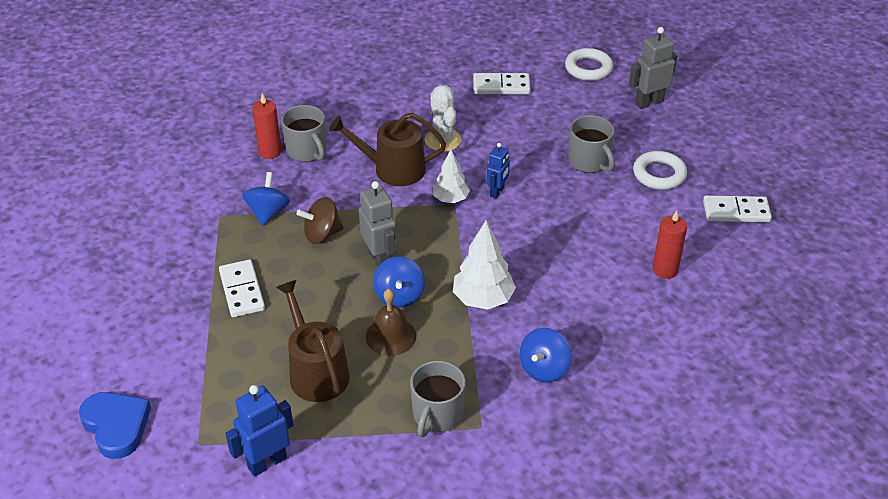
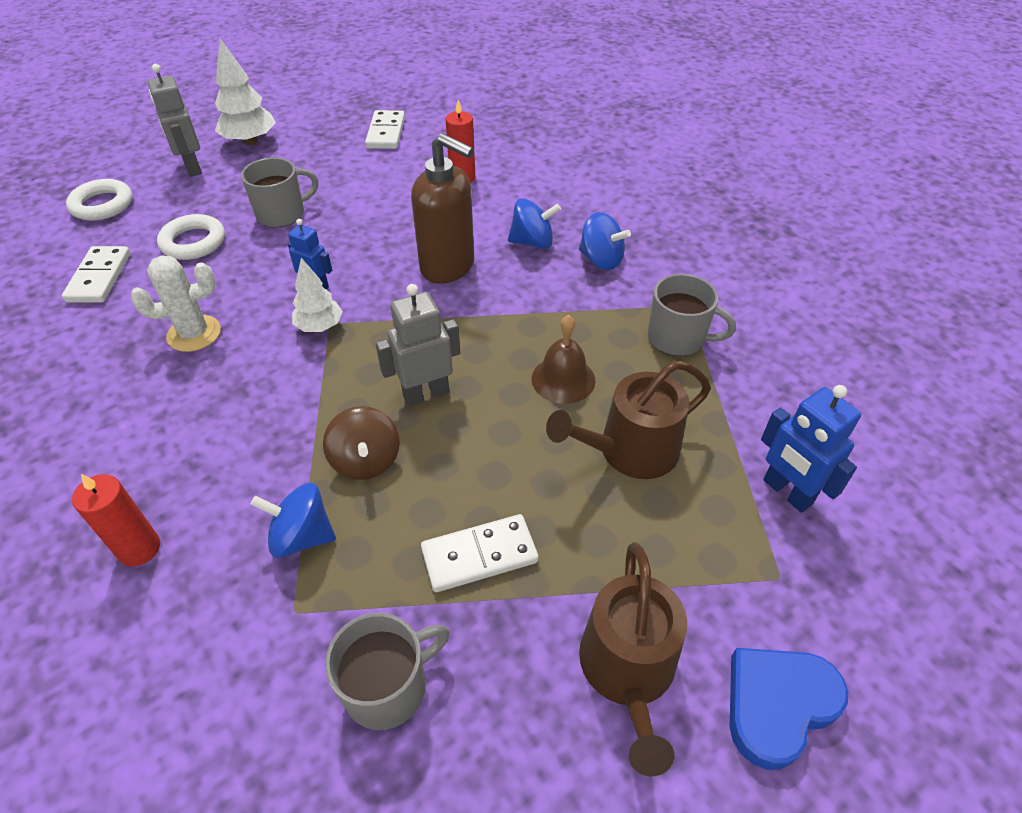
camera: 90 degrees left, 5 degrees up
(307, 151) = (158, 493): grey mug -> grey mug (388, 686)
(393, 169) = (240, 385): brown watering can -> brown watering can (628, 670)
(399, 296) = (494, 373): blue spinning top -> blue spinning top (532, 242)
(483, 299) = (501, 301): white tree -> white tree (250, 141)
(526, 265) = (448, 266): none -> brown soap dispenser
(659, 174) = (318, 170): white ring -> white ring (193, 242)

